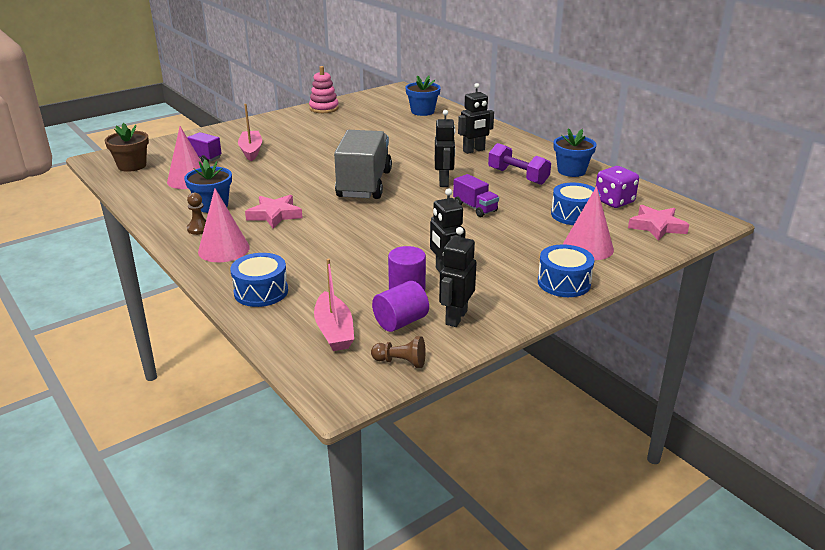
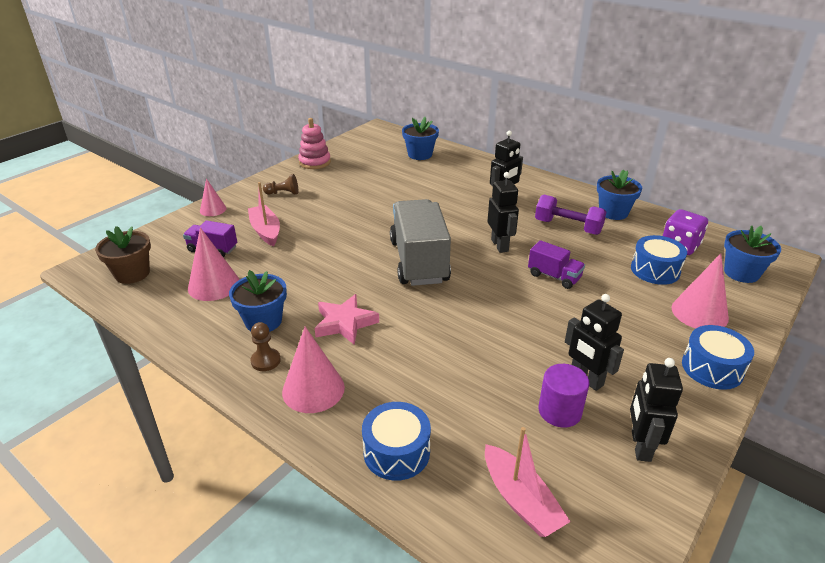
camera: 15 degrees left, 5 degrees up
(218, 132) = (213, 209): none -> pink cone
(400, 322) = (586, 467): purple cylinder -> none
(401, 362) = (628, 536): brown pawn -> brown pawn (283, 193)
(656, 226) = (741, 273): pink star -> blue flower pot

